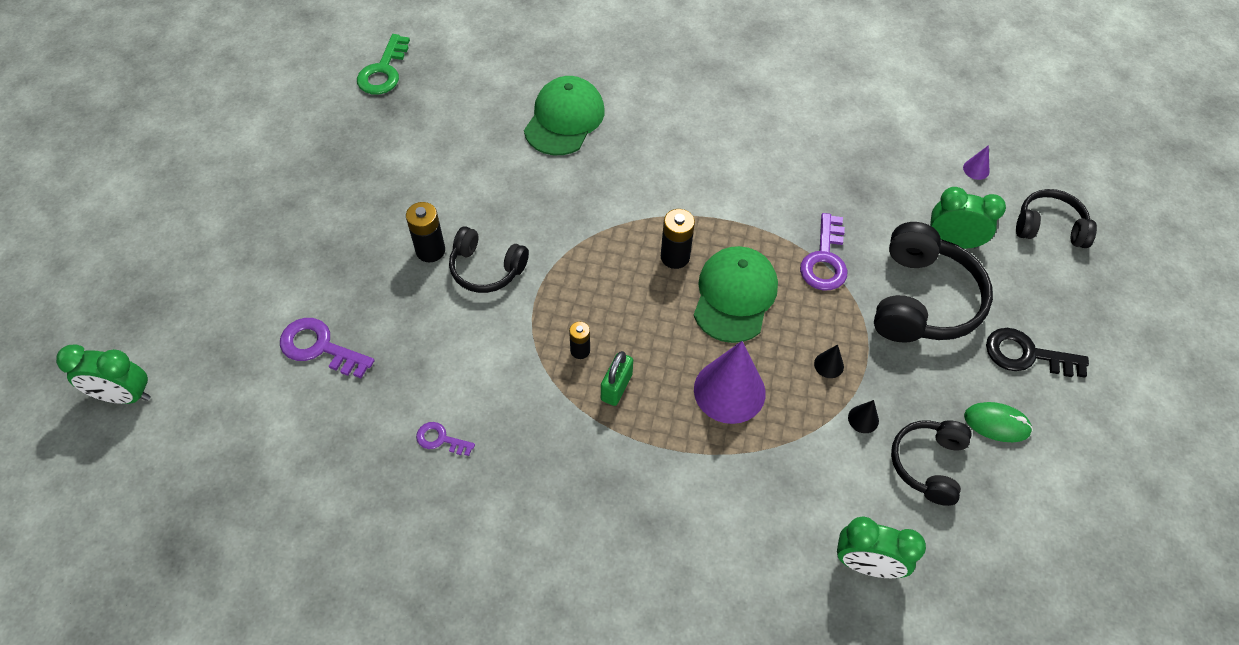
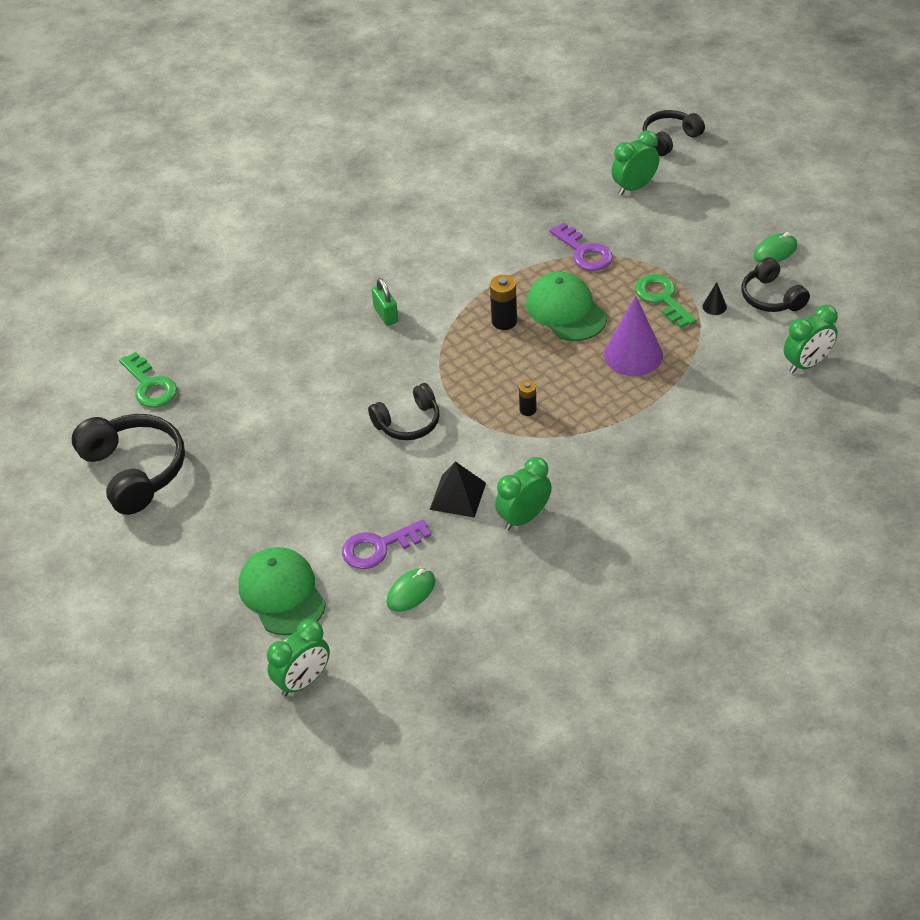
camera: 45 degrees left, 10 degrees down
(283, 408) = (411, 592): none -> green mouse
(427, 367) = (458, 496): none -> black pyramid
(430, 250) = (358, 444): black battery -> none
(440, 439) = (524, 517): purple key -> green clock
(564, 119) = (320, 310): green cap -> green cap (282, 593)
(616, 387) = (575, 407): green padlock -> green padlock (386, 315)
(829, 365) = (662, 298): black cone -> green key
(922, 300) = (661, 227): black headphones -> black headphones (134, 471)
(976, 169) = (593, 141): purple cone -> none
(1026, 355) = (744, 209): black key -> none

